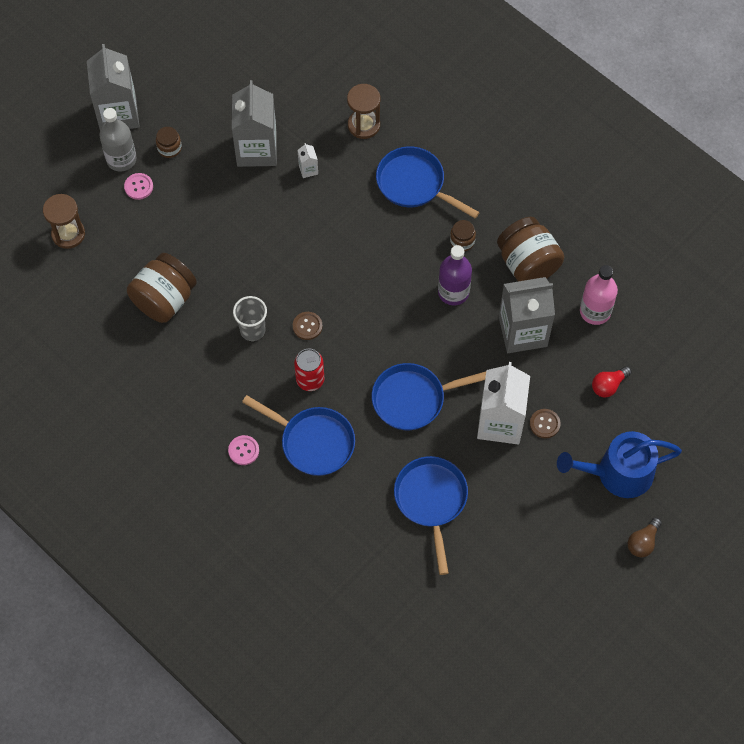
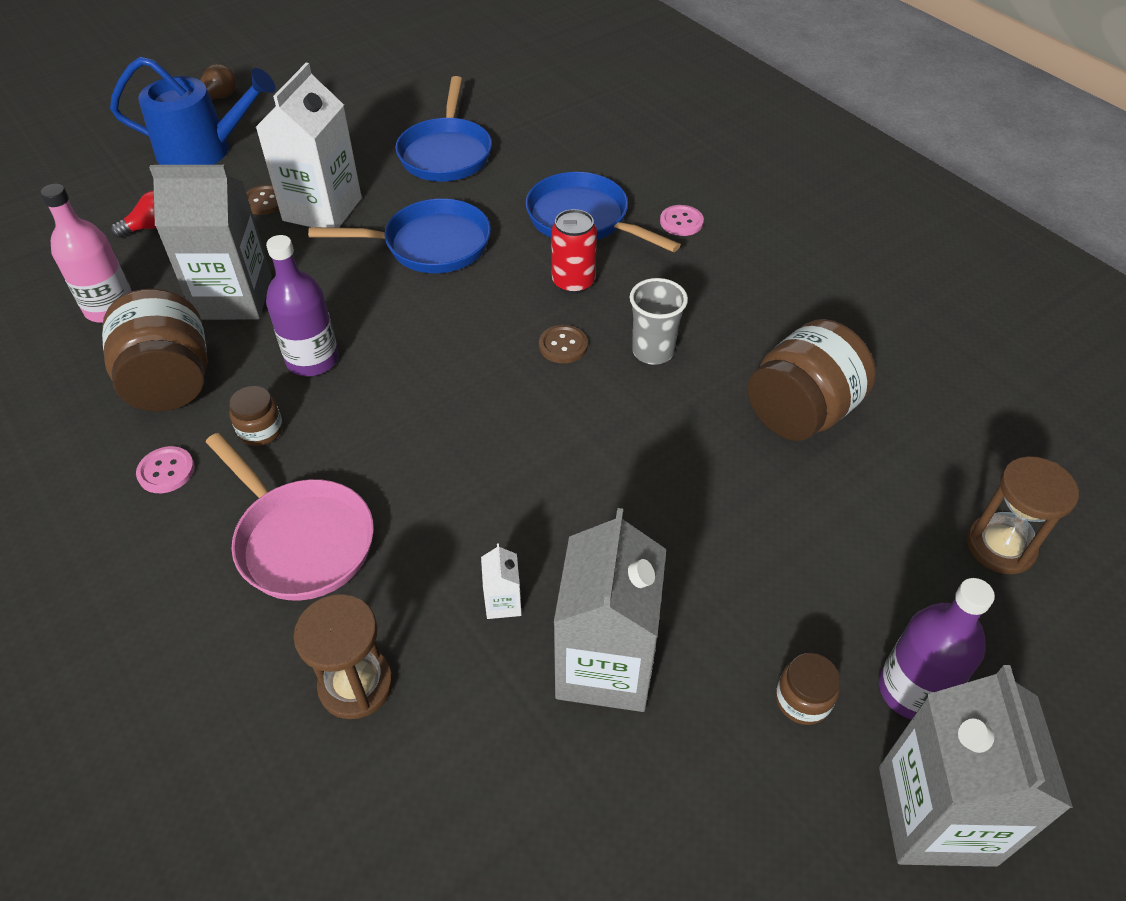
camera: 170 degrees left, 15 degrees down
(121, 159) = (912, 690): grey bottle -> purple bottle
(138, 187) = (866, 620): pink button -> pink button (166, 471)
(414, 184) = (301, 540): blue pan -> pink pan

